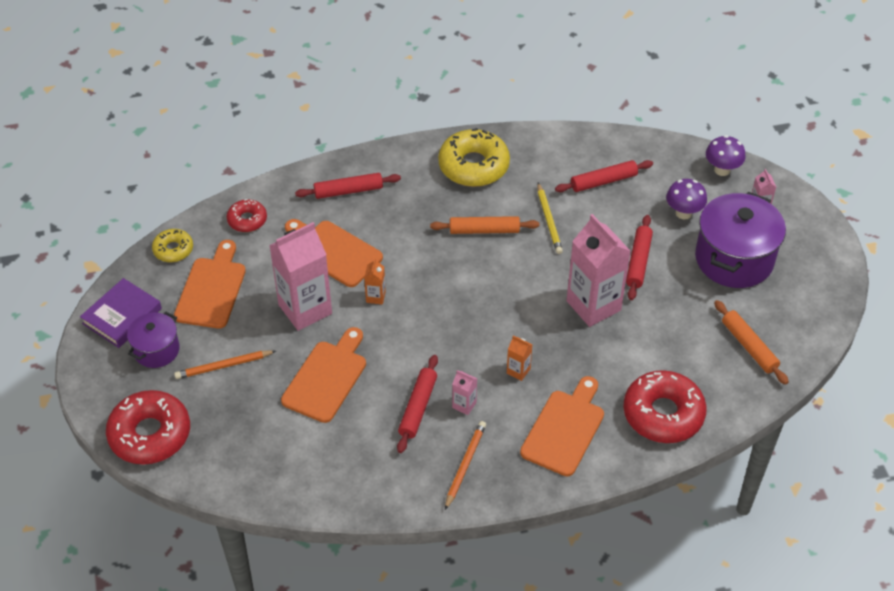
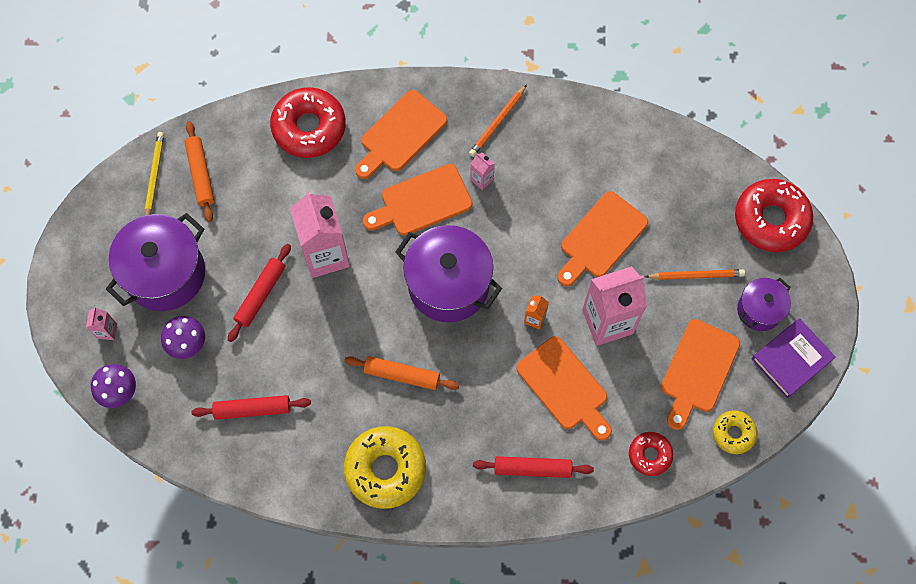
camera: 165 degrees left, 20 degrees up
(418, 407) = (524, 187): red rolling pin -> none
(466, 306) = (448, 284): none -> purple pot
(518, 371) = (422, 201): orange carton -> orange cutting board
(549, 220) = (330, 371): yellow pencil -> yellow pencil (154, 176)

